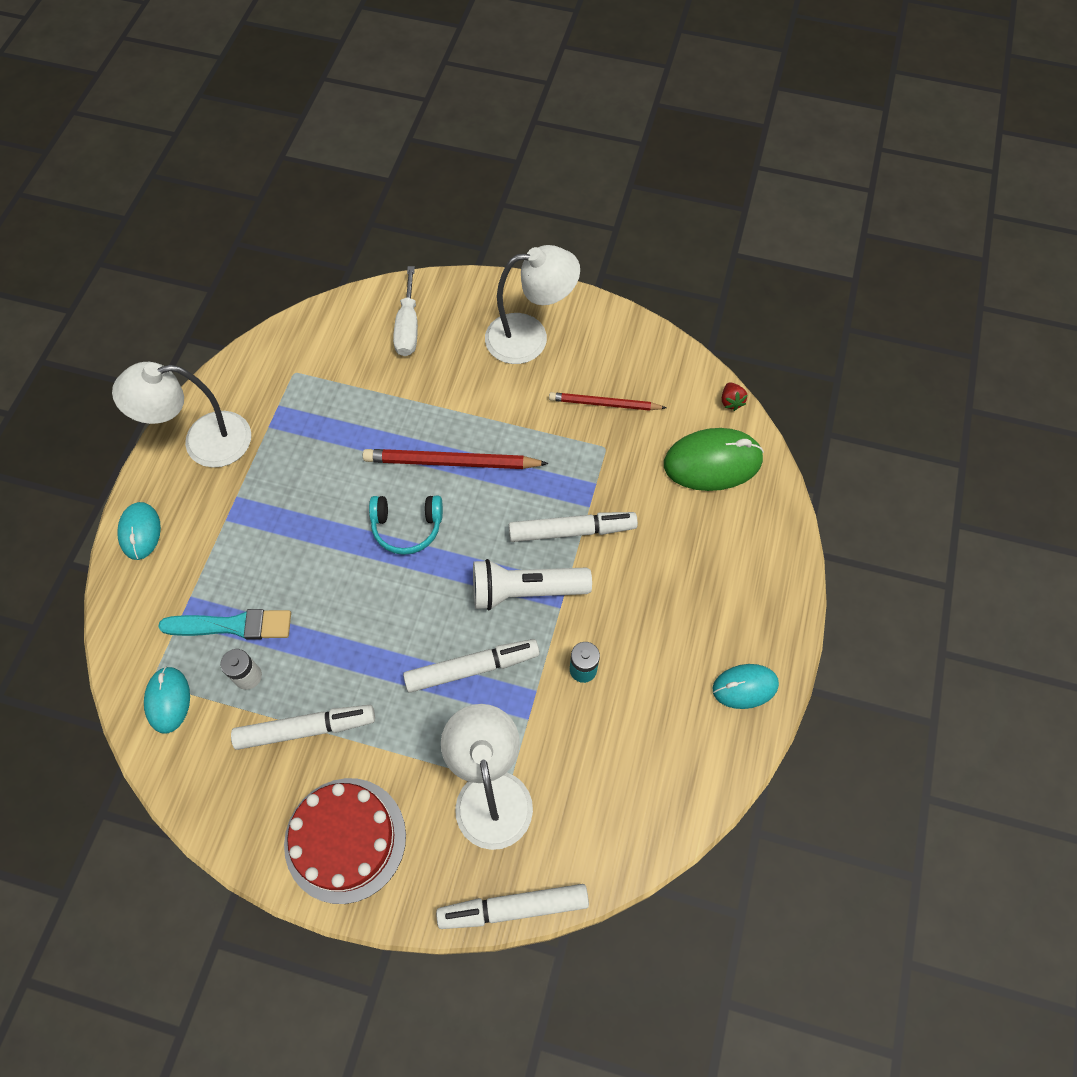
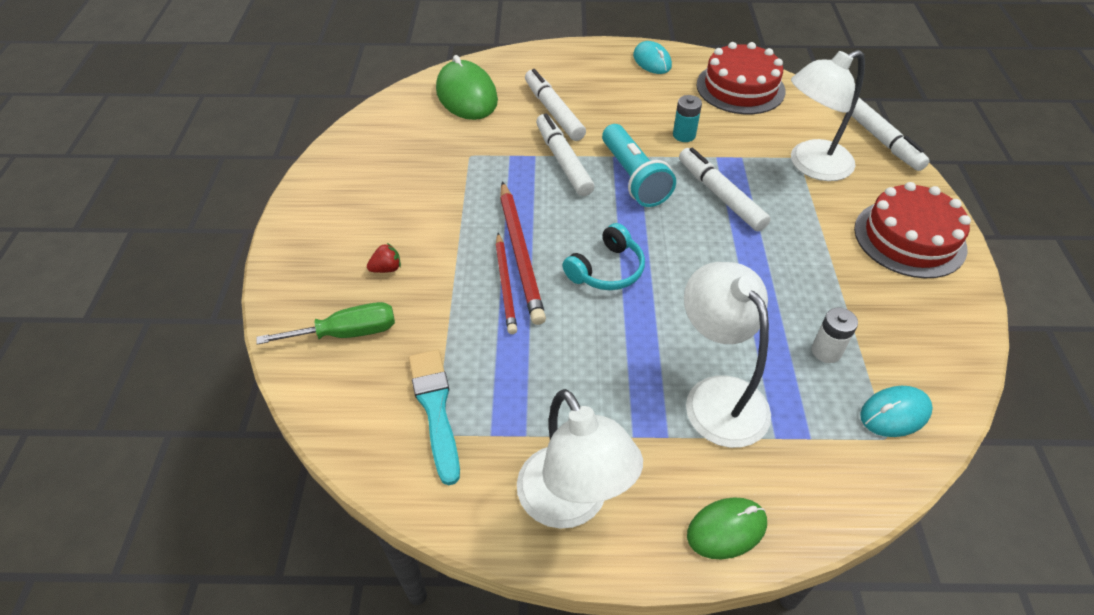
camera: 105 degrees left, 15 degrees down
(140, 532) = (726, 529): turquoise mouse -> green mouse
(233, 625) = (784, 383): turquoise brush -> turquoise brush (435, 409)
(306, 729) = (843, 290): white marker -> white marker (553, 111)
(407, 527) = (607, 270): turquoise headphones -> turquoise headphones turned 60 degrees clockwise
(408, 327) = (347, 333): white screwdriver -> green screwdriver
(525, 591) = (633, 178): white flashlight -> turquoise flashlight
(530, 337) = (348, 227): white lamp -> white lamp (717, 396)
(604, 404) = (422, 163): red pencil -> red pencil (506, 285)
(661, 777) = (740, 88): none -> red cake
(731, 401) = (402, 93): red strawberry -> red strawberry (386, 269)

